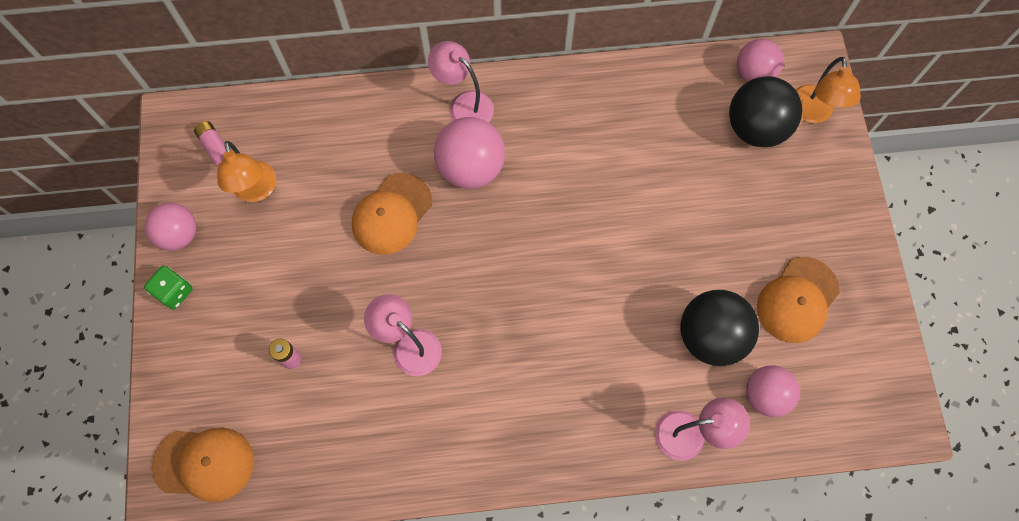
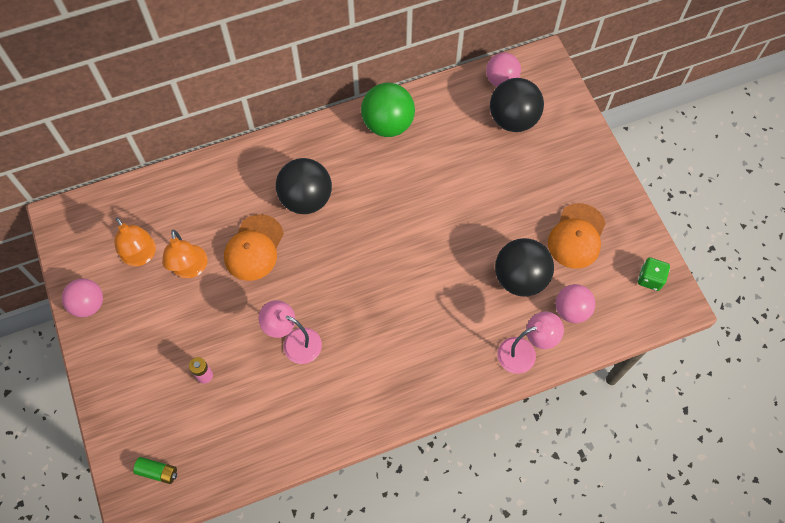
camera: 15 degrees left, 5 degrees down
(174, 292) = (97, 349): green dice -> green dice (650, 279)
(204, 463) = (157, 472): orange cap -> green battery
(215, 146) = (99, 230): pink battery -> none
(464, 104) = (288, 153): pink lamp -> none
(471, 168) = (306, 199): pink ball -> black ball
(596, 97) = (388, 124): none -> green ball
(812, 113) = (551, 99): orange lamp -> orange lamp (190, 269)

